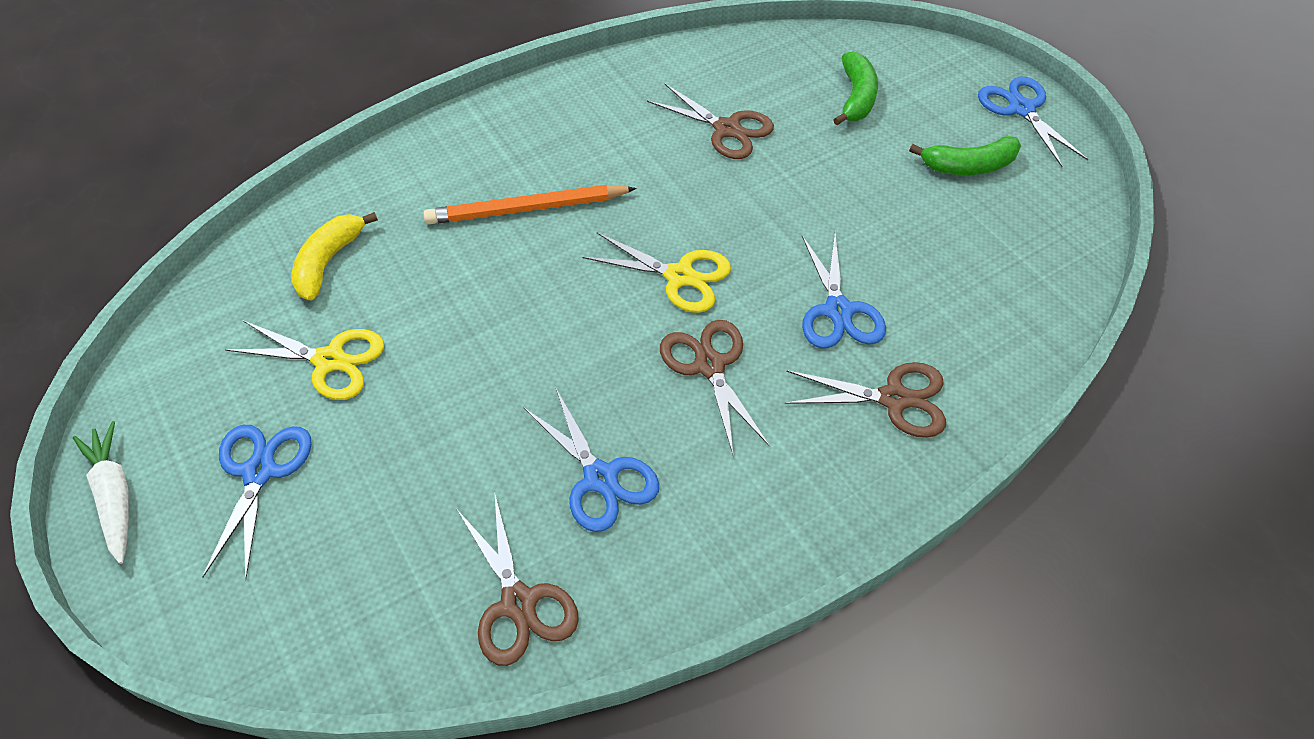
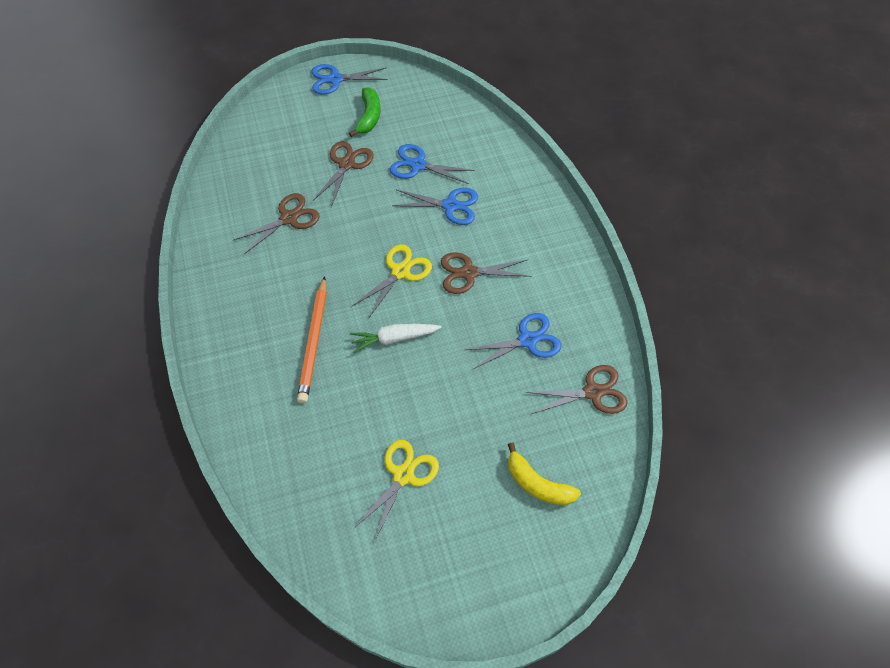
camera: 75 degrees left, 5 degrees up
(115, 495) = (473, 616): white carrot -> white carrot (394, 338)
(260, 472) = (478, 522): blue scissors -> blue scissors (418, 165)
(328, 262) = (316, 470): yellow banana -> yellow banana (537, 484)
(856, 97) = (291, 148): green banana -> none
(894, 399) = (513, 200): brown scissors -> brown scissors (346, 164)

